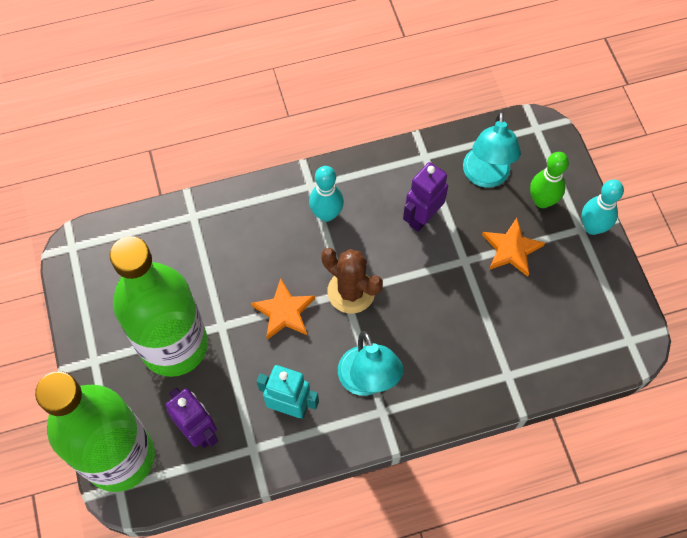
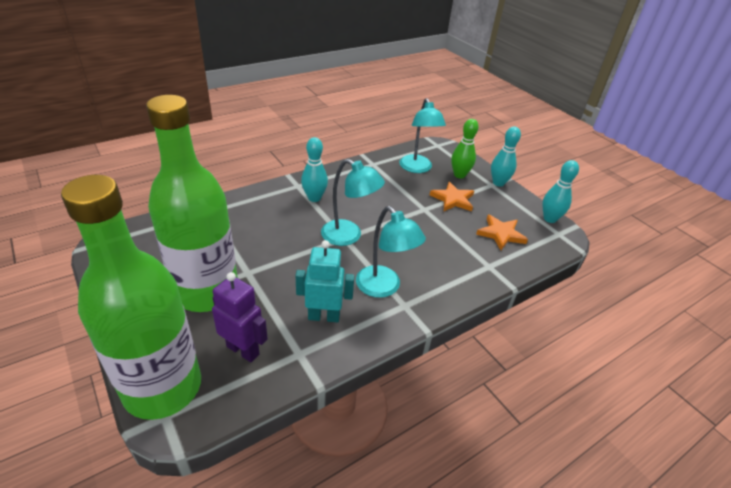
camera: 20 degrees left, 25 degrees down
(284, 311) = (299, 255): orange star -> orange star (501, 234)
(351, 291) = (349, 236): brown cactus -> turquoise lamp
(422, 218) = (384, 192): purple robot -> none
(631, 311) = (549, 219): none -> turquoise bowling pin

